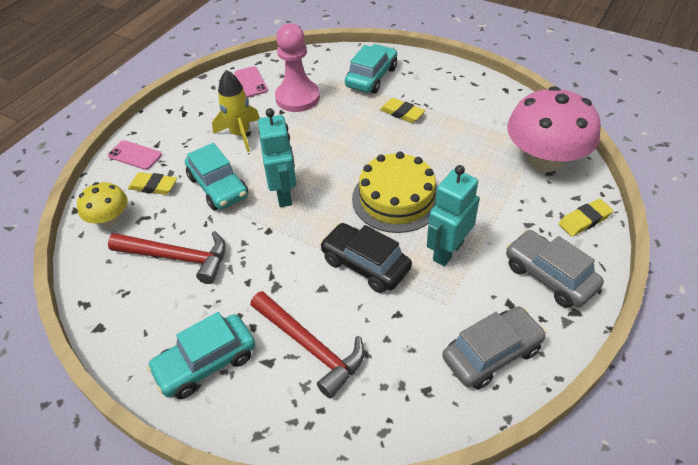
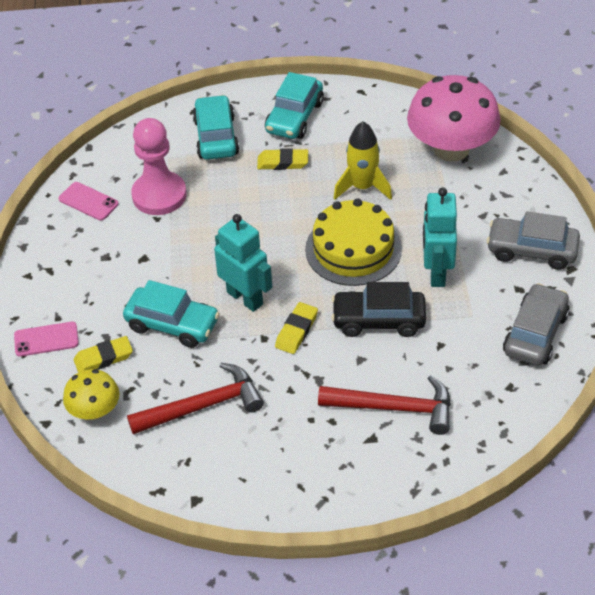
camera: 35 degrees left, 0 degrees up
(206, 363) = (321, 469): turquoise car -> turquoise car (294, 117)
(240, 134) = (138, 262): yellow rocket -> yellow rocket (362, 187)
(584, 220) = (524, 189): yellow eraser -> yellow eraser (296, 331)

